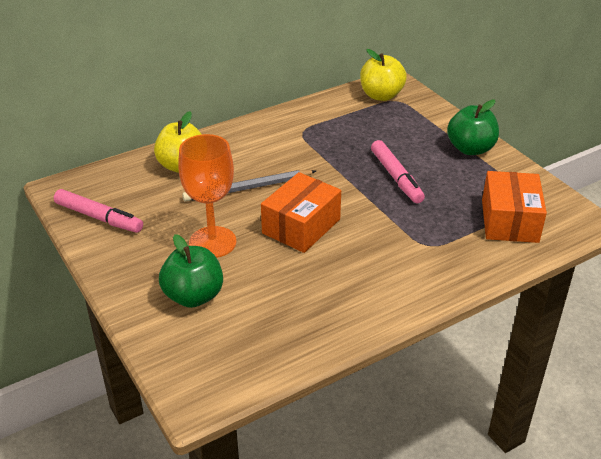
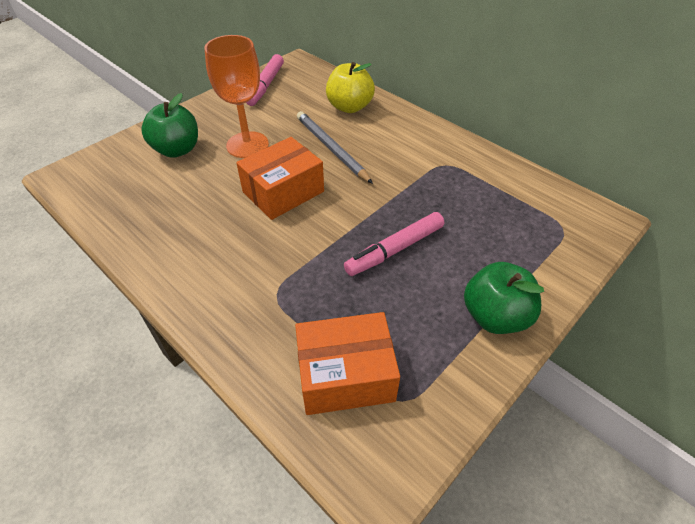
camera: 75 degrees right, 10 degrees up
(301, 226) = (283, 192): orange box -> orange box turned 60 degrees counterclockwise
(381, 95) = (563, 213): yellow apple -> none

